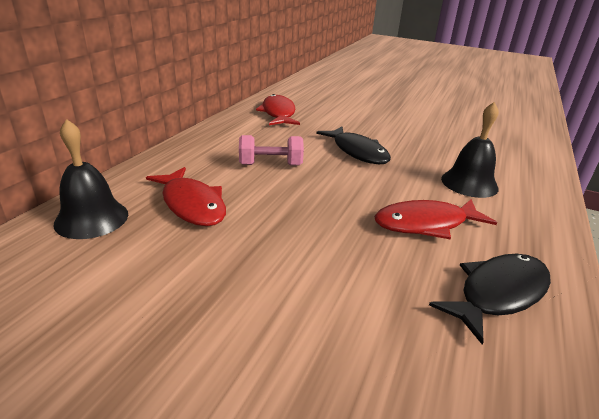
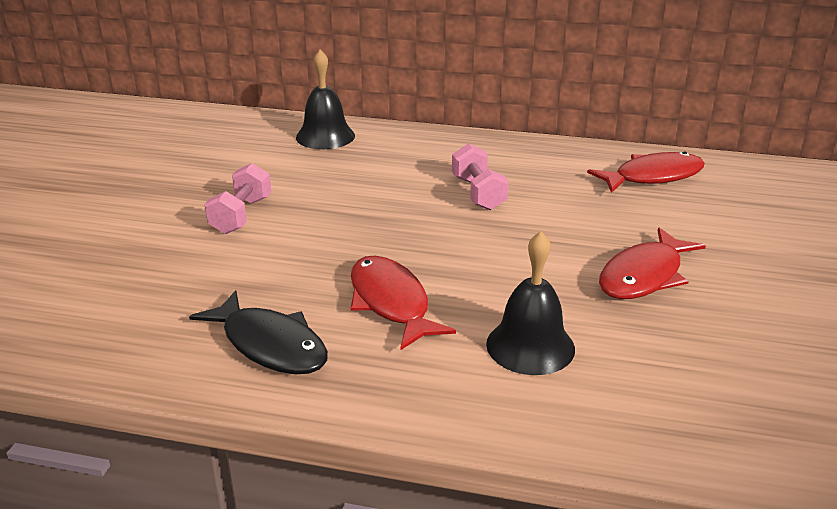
camera: 80 degrees right, 0 degrees up
(192, 204) = (366, 169): red fish -> red fish (644, 276)
(249, 297) = (241, 215): none -> pink dumbbell
(357, 152) = (567, 248): black fish -> none

